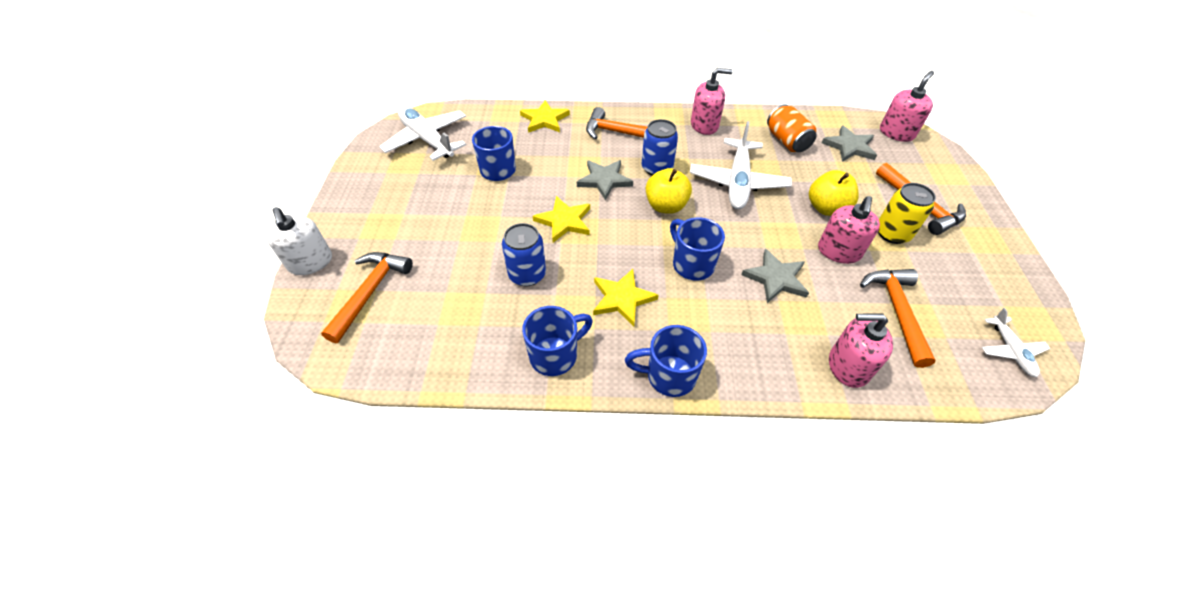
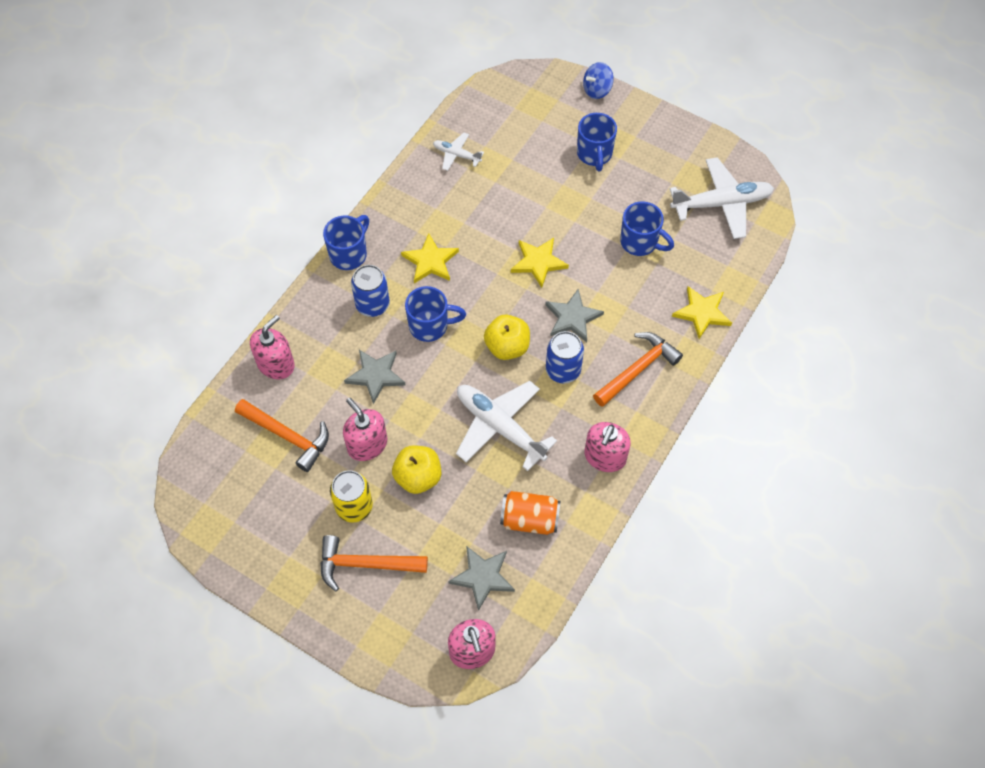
camera: 120 degrees right, 10 degrees up
(310, 262) = (597, 90): white soap dispenser -> blue spinning top
(370, 292) = (541, 117): orange hammer -> none
(527, 274) = (495, 213): blue can -> blue can (372, 304)
(555, 355) = (411, 199): blue mug -> blue mug (594, 154)
(1010, 350) = (204, 484): white plane -> white plane (456, 155)

